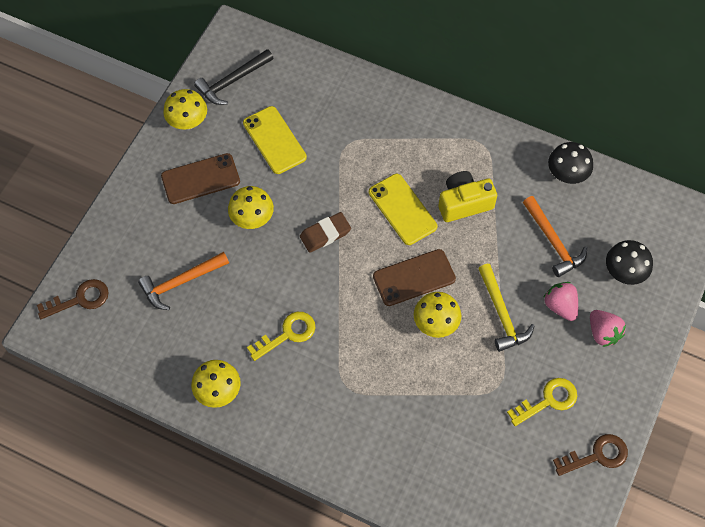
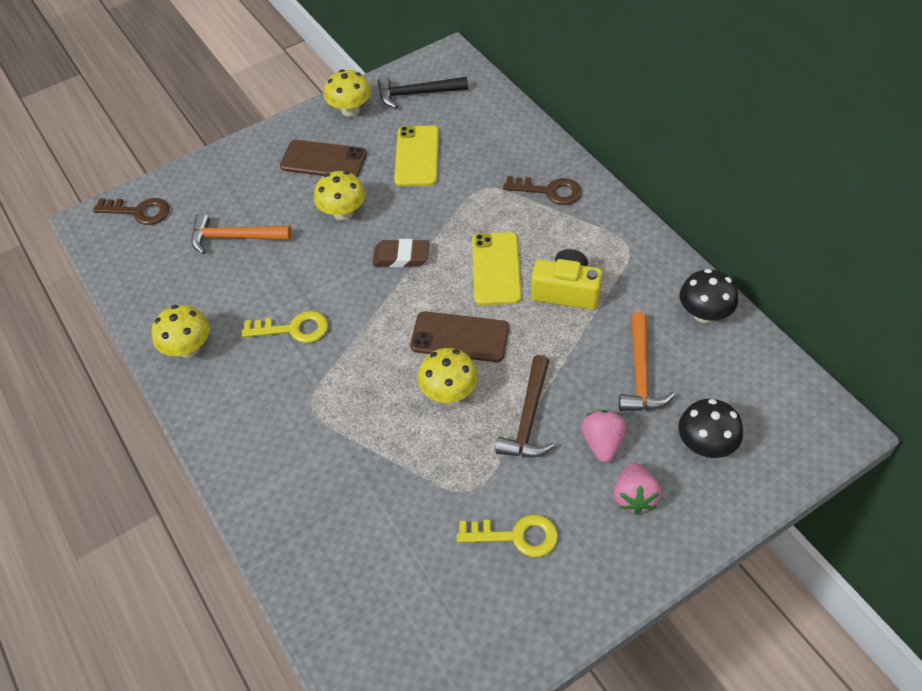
camera: 35 degrees right, 10 degrees down
(501, 314) = (528, 418): yellow hammer -> brown hammer
(597, 455) = (531, 630): brown key -> brown key (549, 191)

